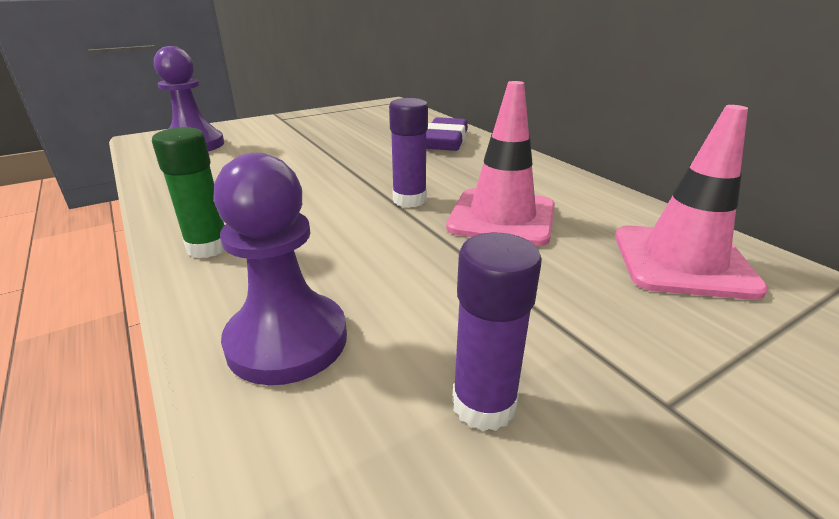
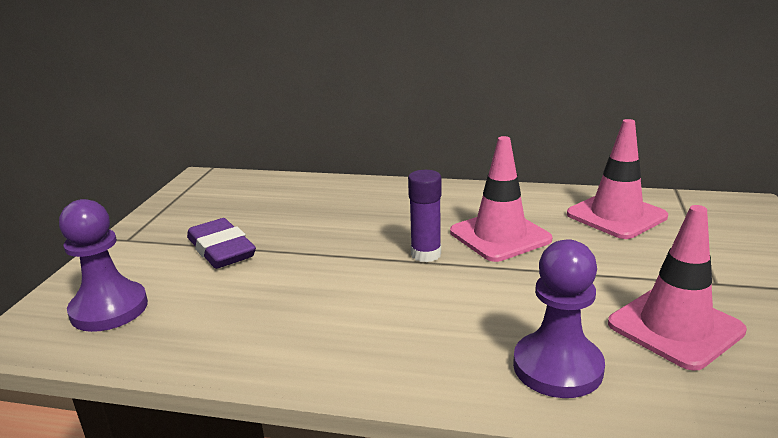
camera: 45 degrees left, 5 degrees down
(208, 247) = (382, 363): green glue stick -> none
(445, 141) = (341, 196): purple eraser -> purple eraser (221, 250)
(484, 404) = (675, 327): purple glue stick -> pink traffic cone

